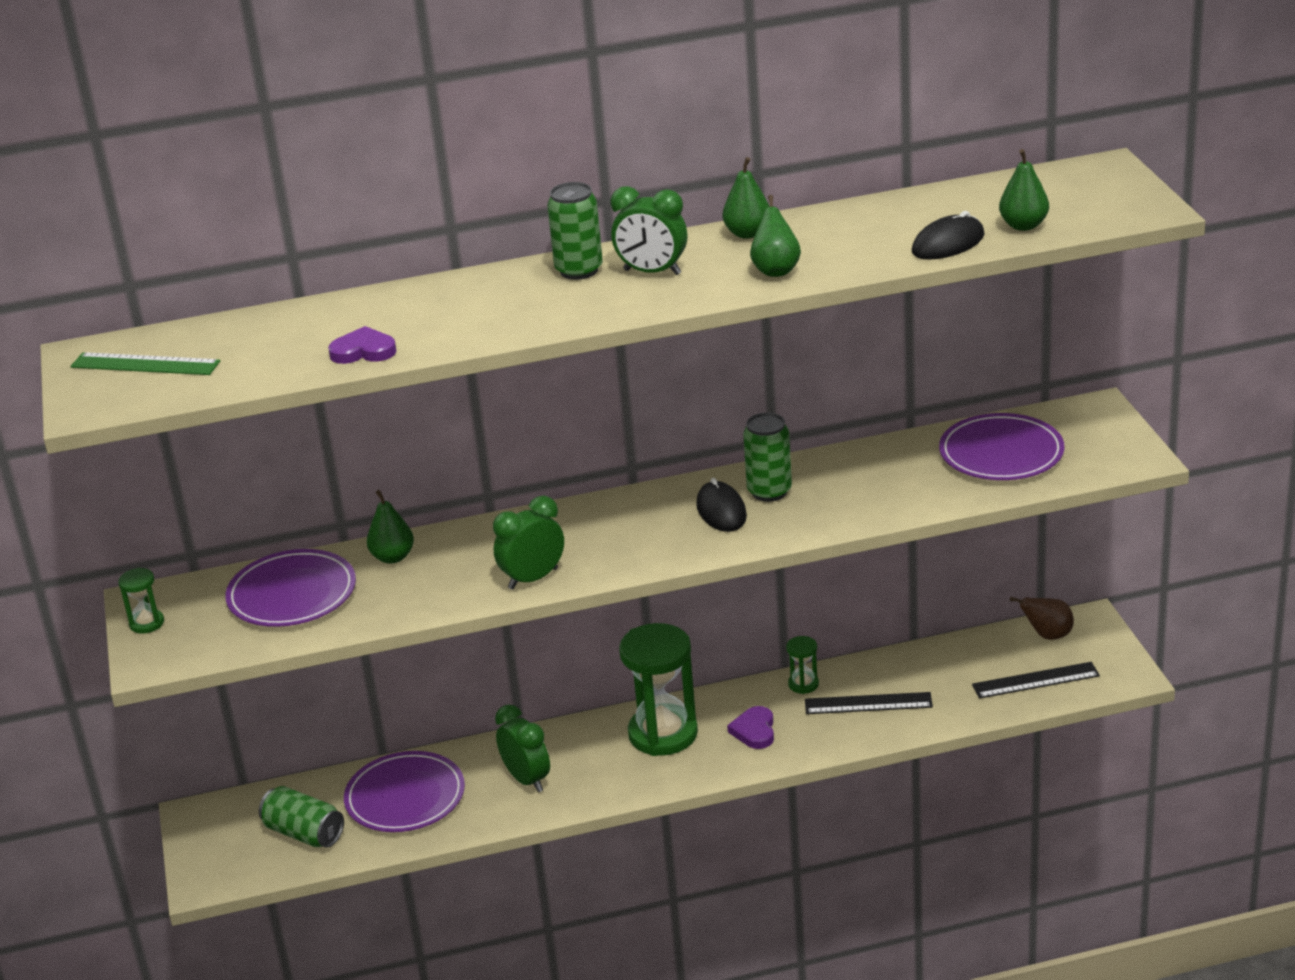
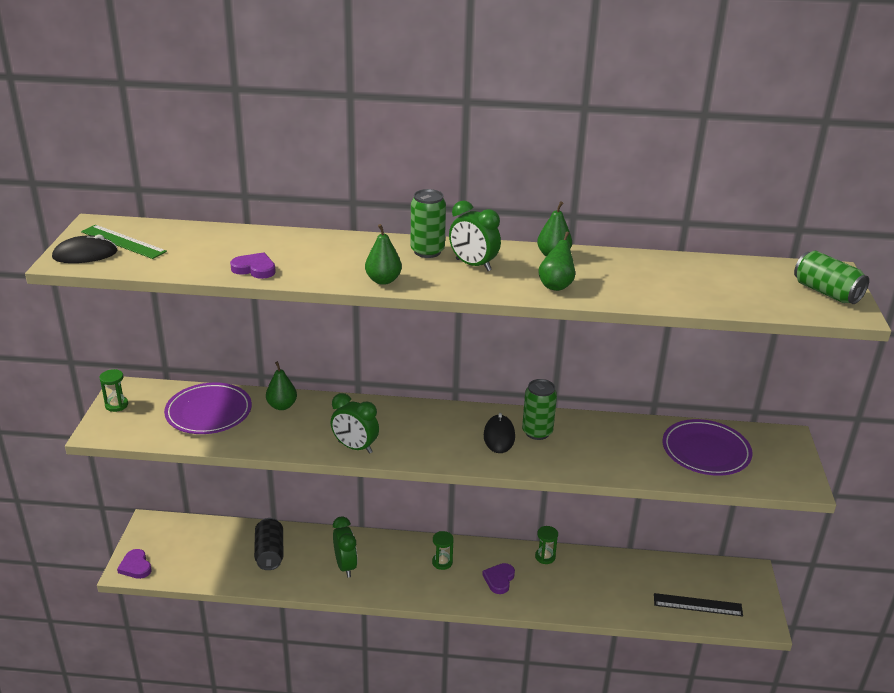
camera: 15 degrees right, 0 degrees up
(213, 874) = (135, 566): none -> purple heart
(304, 833) = (200, 557): green can -> green can (826, 292)
(405, 797) = (270, 553): purple plate -> black can
(533, 579) = (355, 447): green clock -> green clock turned 135 degrees counterclockwise
(663, 734) = (442, 562): green hourglass -> green hourglass, size x0.45
(868, 703) = (580, 584): black ruler -> none
(948, 243) = (687, 298): black mouse -> black mouse (85, 254)
(1023, 225) = (750, 299): green pear -> green pear (383, 280)
(1047, 635) = (719, 574): brown pear -> none

